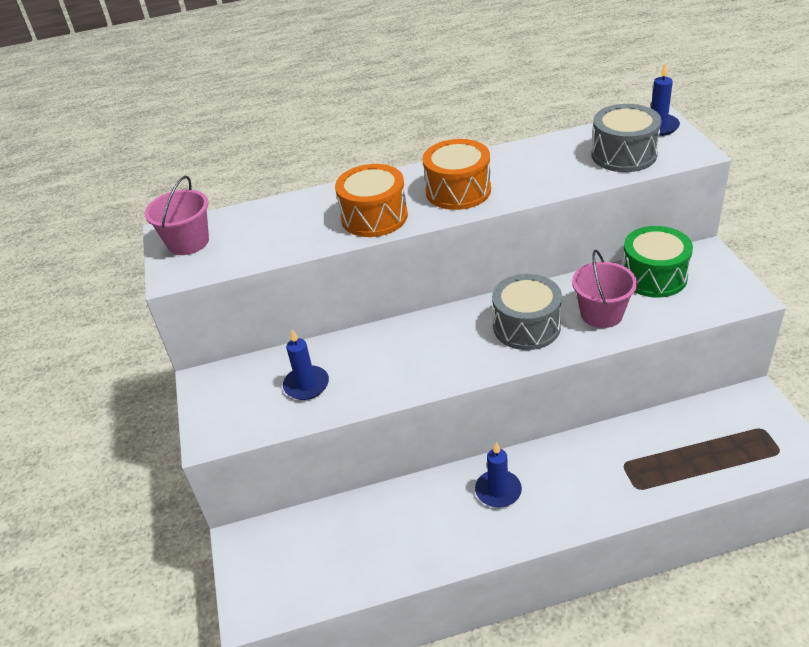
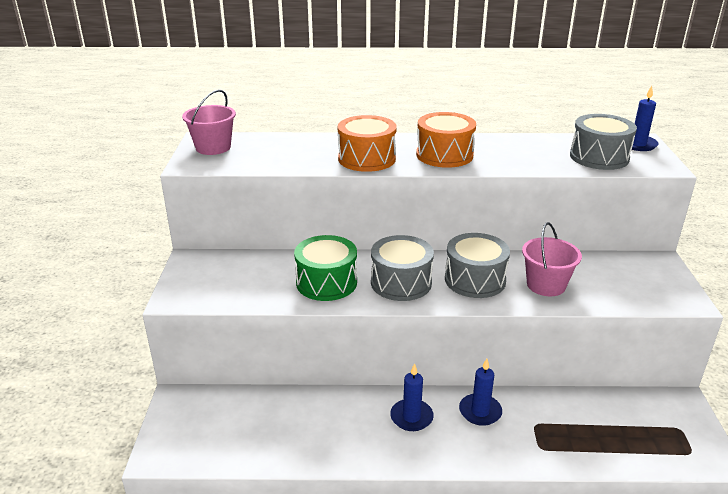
camera: 10 degrees right, 10 degrees down
(306, 385) = (270, 280): blue candle -> blue candle (480, 411)
(450, 350) = (401, 282): none -> grey drum
(654, 276) = (605, 268): green drum -> green drum (326, 282)

